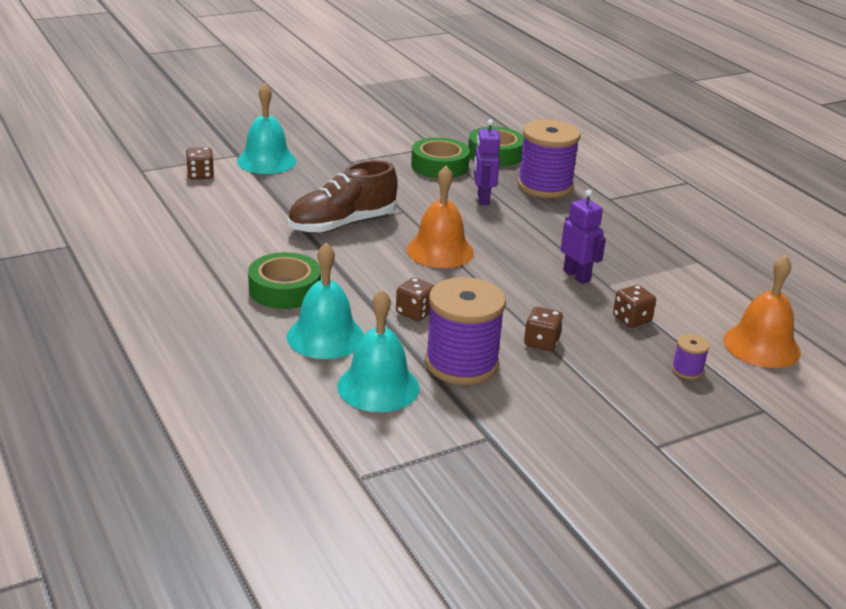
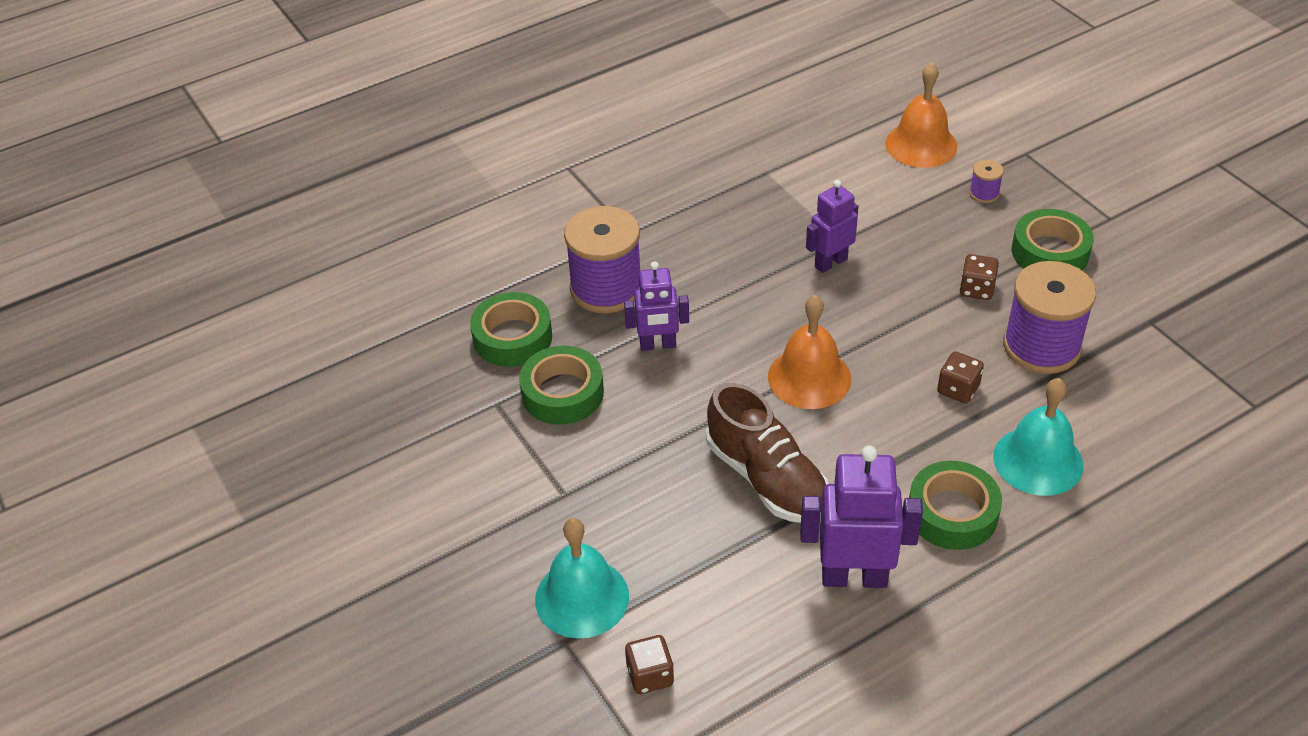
camera: 90 degrees left, 15 degrees up
(243, 244) = (854, 577): none -> purple robot
(378, 386) = (1110, 406): turquoise bell -> none
(597, 394) = (1050, 252): none -> green tape
(631, 319) = (906, 225): brown dice -> none

